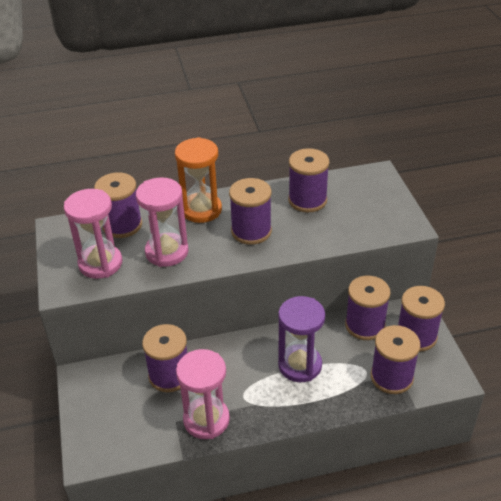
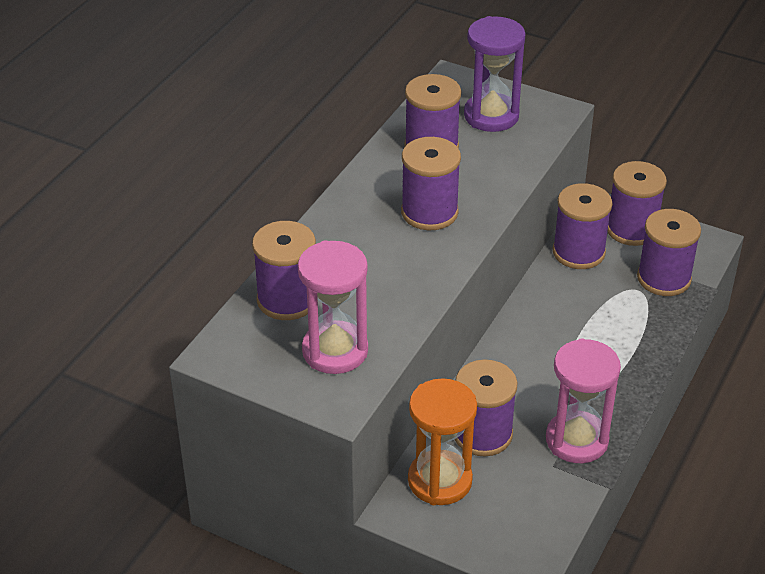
camera: 50 degrees left, 0 degrees up
(167, 252) = (382, 290): pink hourglass -> none
(201, 210) = (344, 227): orange hourglass -> orange hourglass (440, 480)
(300, 365) = (579, 329): purple hourglass -> purple hourglass (491, 116)

